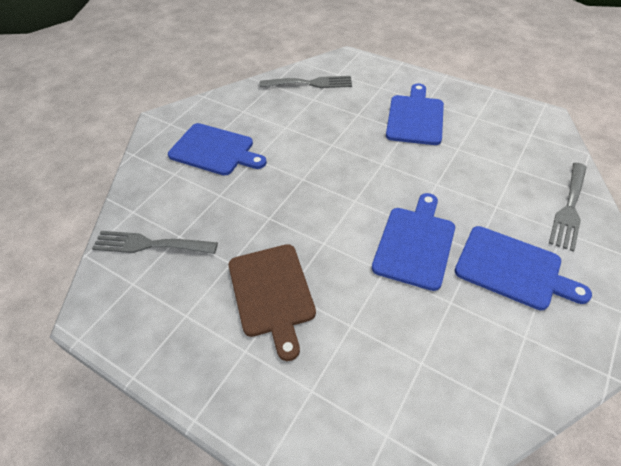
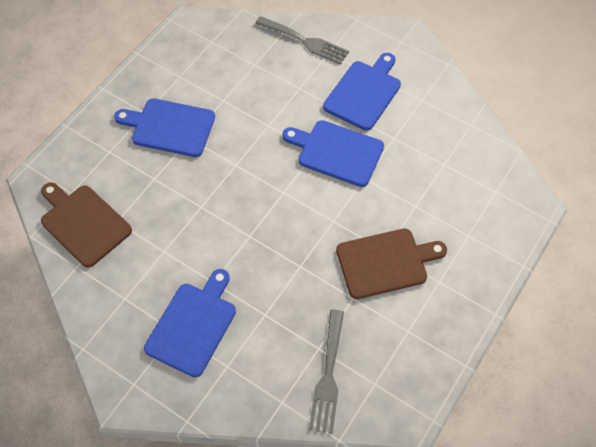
camera: 90 degrees left, 10 degrees up
(310, 83) = (83, 223): grey fork -> brown cutting board

